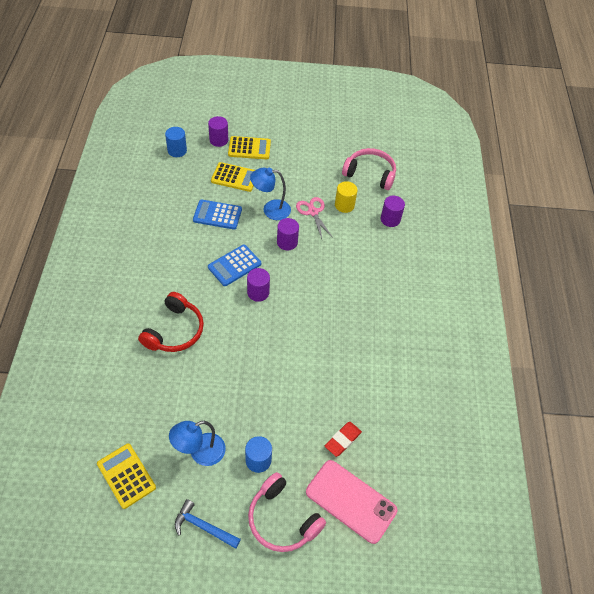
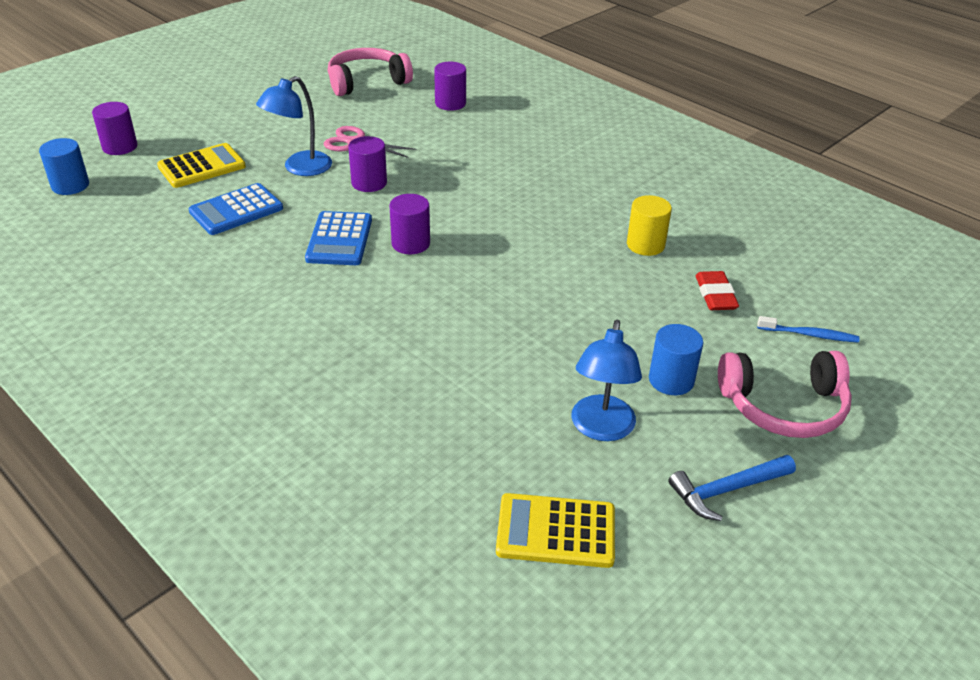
camera: 45 degrees left, 15 degrees down
(175, 331) = (367, 346): red headphones -> none
(249, 148) = (178, 133): yellow calculator -> none
(344, 205) = (382, 119): yellow cylinder -> yellow cylinder (645, 245)
(351, 501) = (809, 335): pink phone -> blue toothbrush

